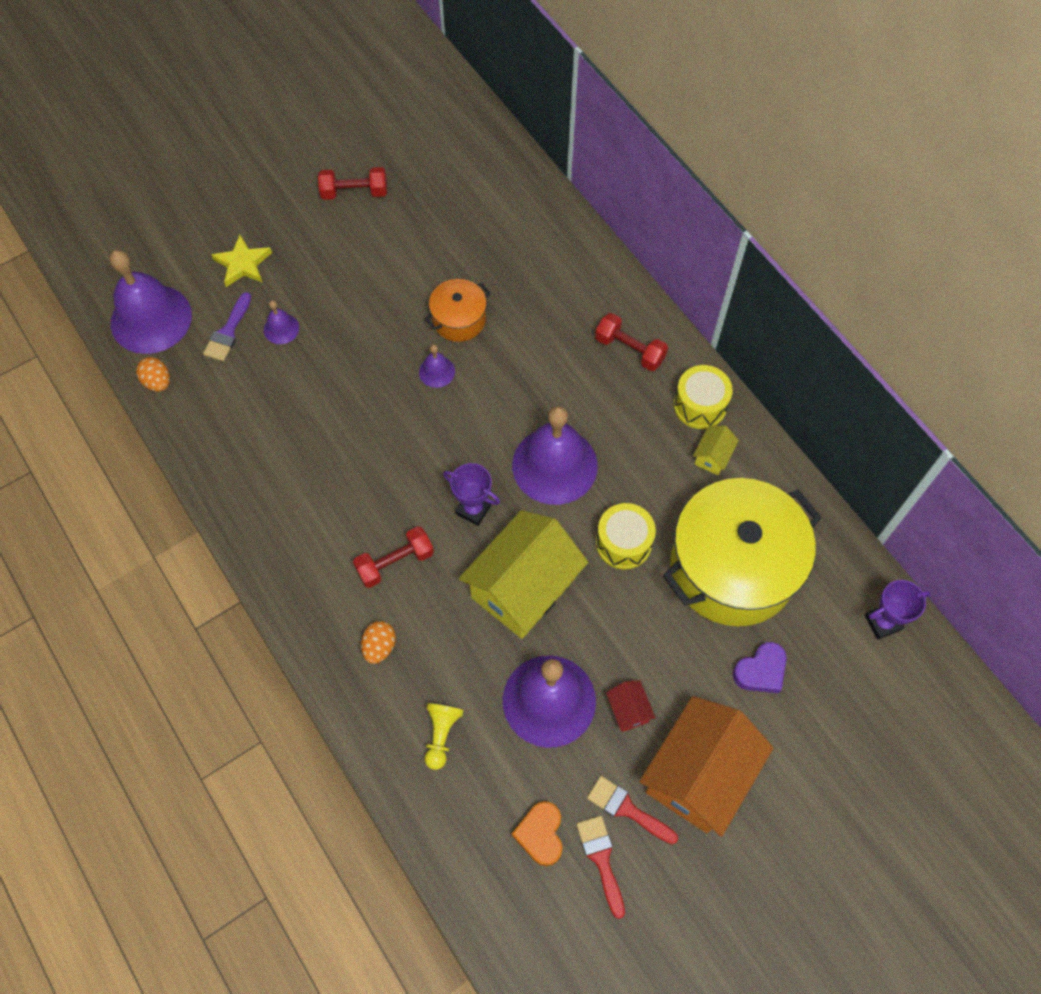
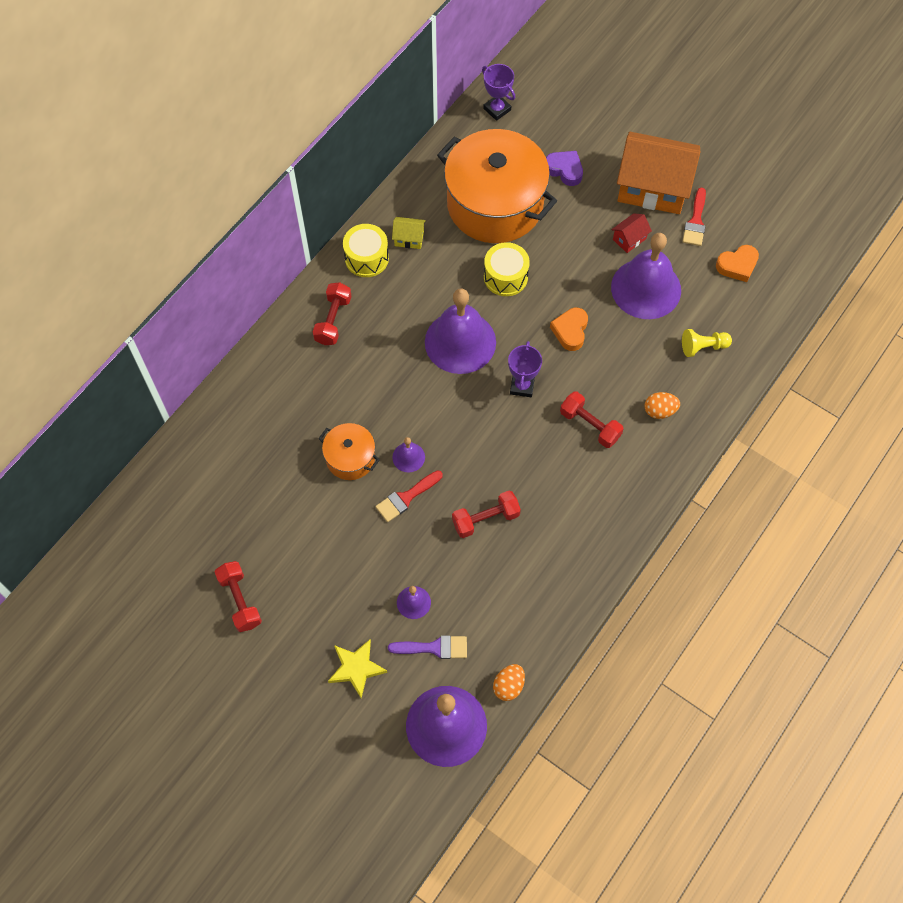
camera: 110 degrees left, 0 degrees up
(335, 420) = (485, 519): none -> red dumbbell
(523, 588) = (570, 331): yellow house -> orange heart
(601, 859) = (734, 227): red brush -> red brush (406, 497)
(732, 568) = (495, 204): yellow pot -> orange pot

